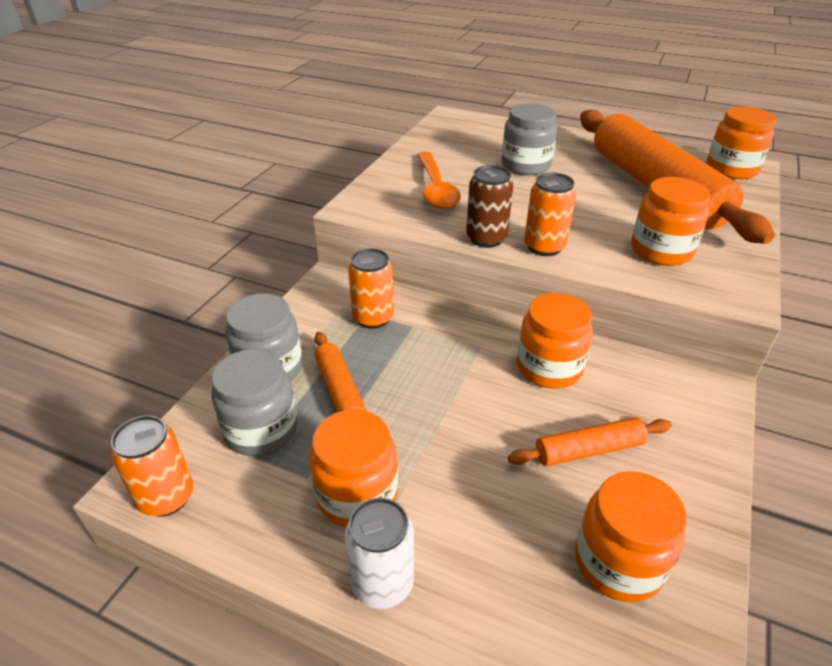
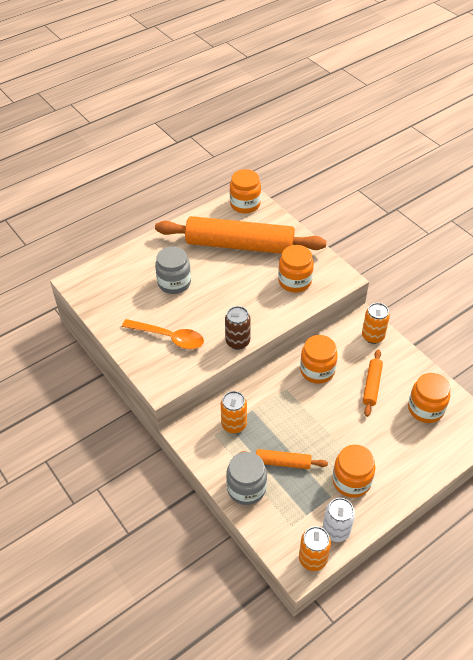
camera: 60 degrees left, 10 degrees up
(261, 430) = (290, 506): grey jar -> none
(382, 583) = (398, 489): white can -> white can (336, 530)
(544, 247) = (261, 322): orange can -> orange can (373, 336)

